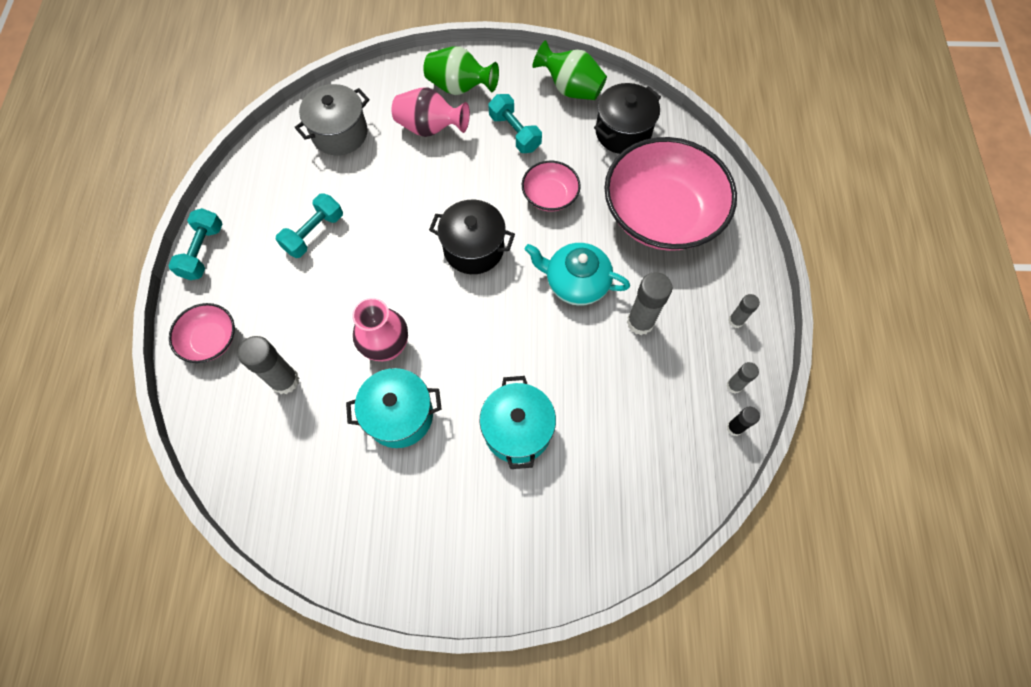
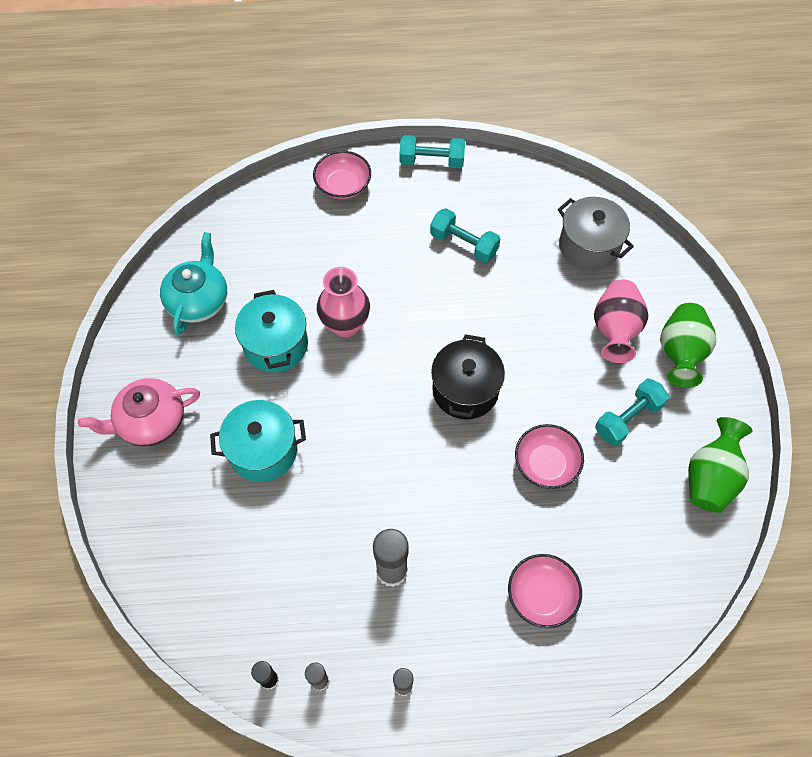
camera: 85 degrees right, 5 degrees down
(285, 381) = (307, 248): grey glue stick -> none
(473, 547) = (151, 421): none -> pink teapot
(576, 282) = (435, 498): turquoise teapot -> turquoise teapot (198, 300)
(623, 132) = (656, 545): black pot -> none
(661, 214) = (541, 595): pink bowl -> pink bowl, size x0.47

